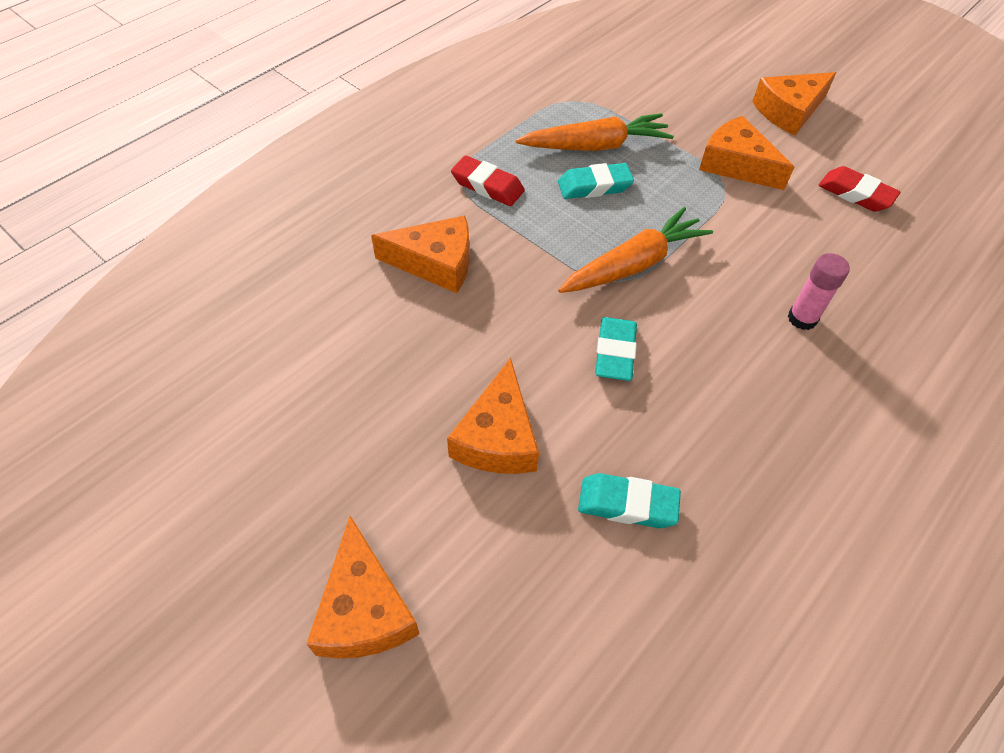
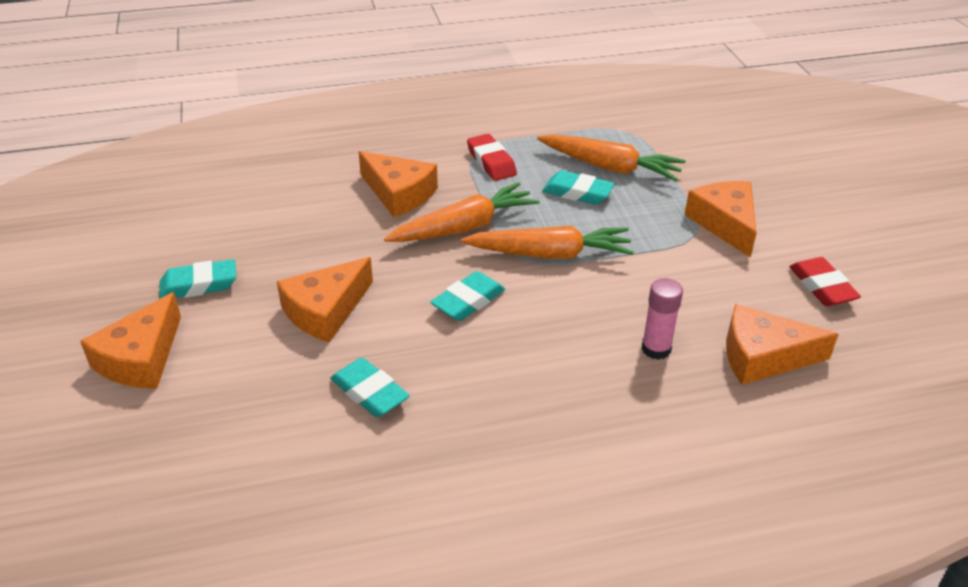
camera: 35 degrees right, 15 degrees down
(336, 481) = (199, 285): none -> turquoise eraser
(533, 272) = (464, 227): none -> orange carrot
(789, 111) = (827, 205): orange cheese -> orange cheese (763, 356)

